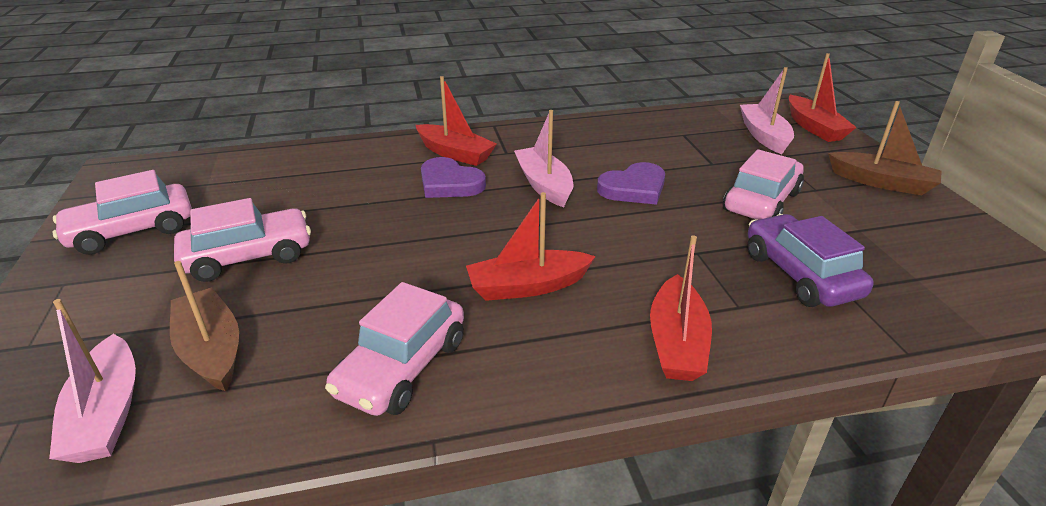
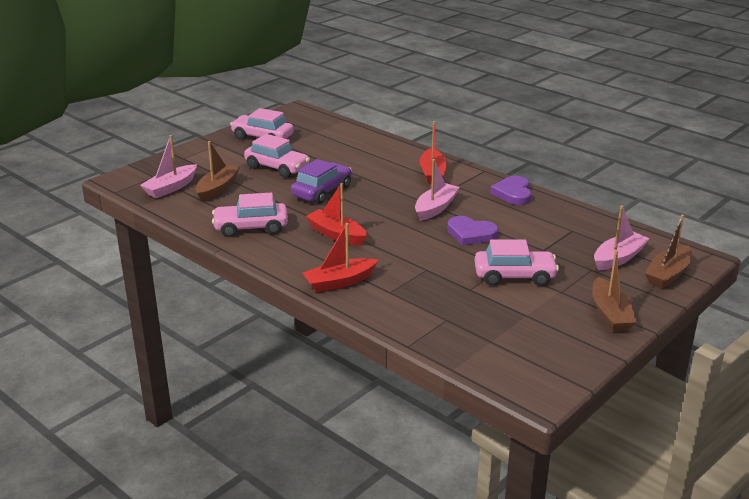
camera: 55 degrees right, 5 degrees down
(449, 183) = (399, 184): purple heart -> purple heart (513, 193)
(800, 274) = (444, 303): purple car -> purple car (322, 191)
(814, 127) = (668, 274): red boat -> brown boat

